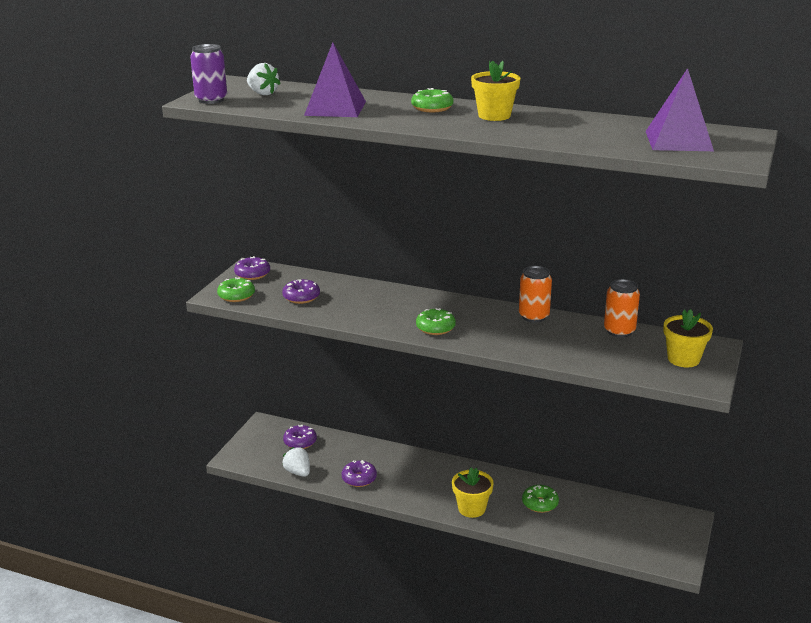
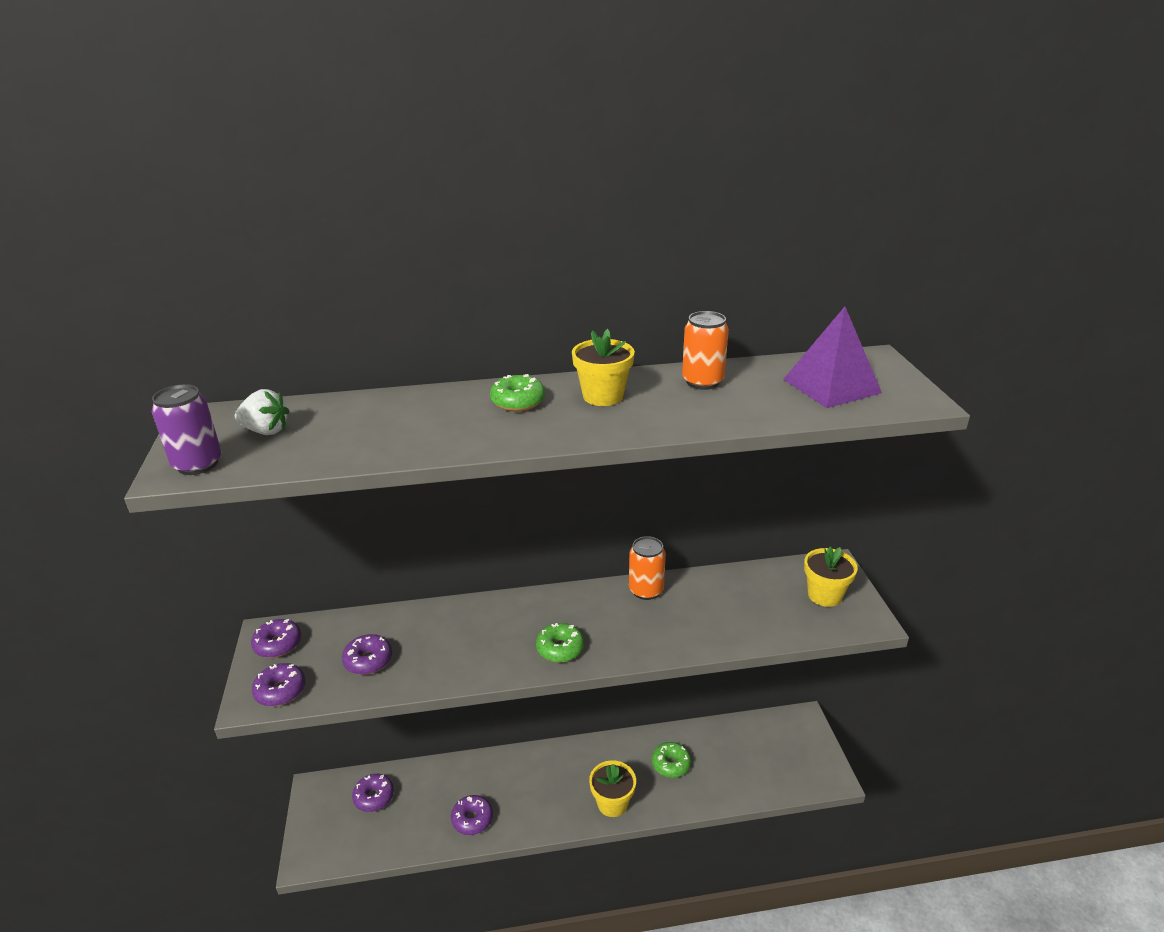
camera: 30 degrees left, 5 degrees up
(236, 296) = (280, 691): green donut -> purple donut
(298, 472) = (397, 843): white strawberry -> none
(335, 108) = (396, 434): purple pyramid -> none
(619, 331) = (740, 579): orange can -> orange can (702, 382)

